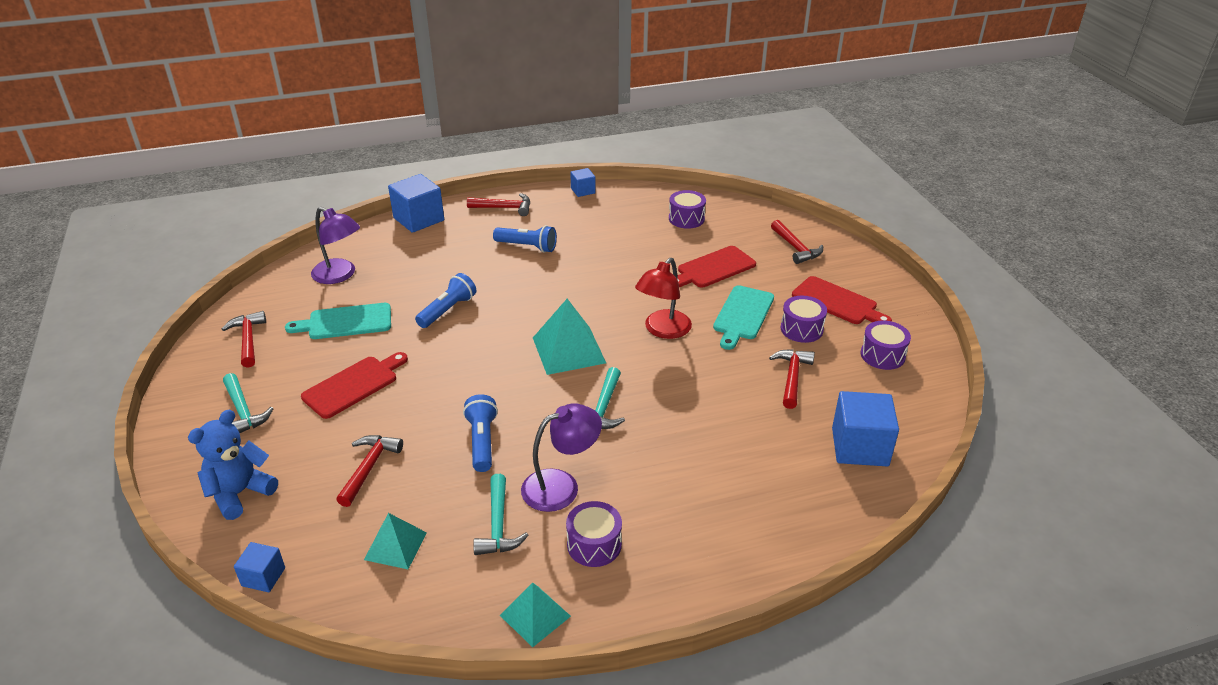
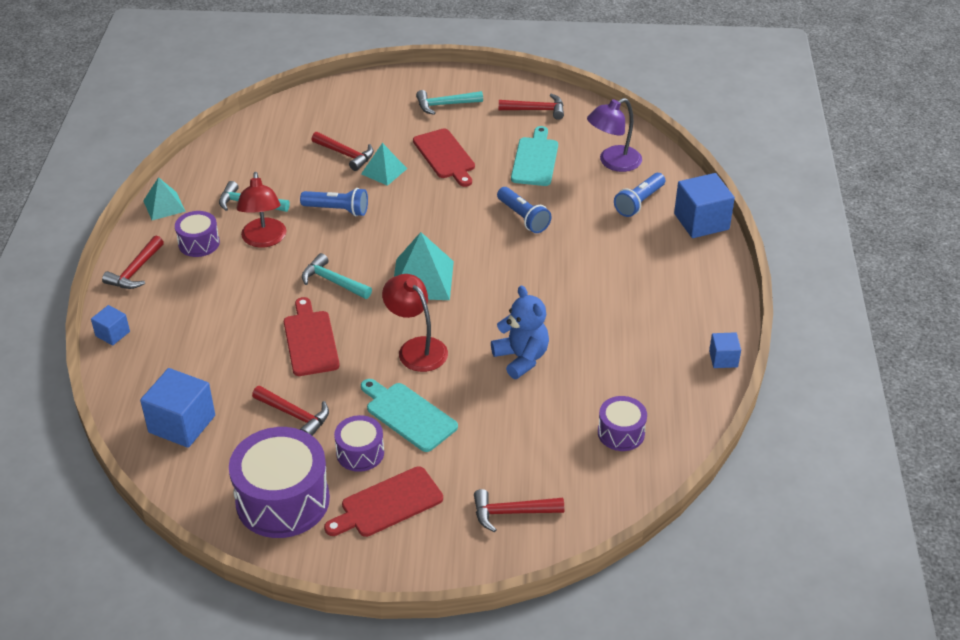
camera: 110 degrees right, 5 degrees up
(240, 493) = (358, 101): blue teddy bear -> blue teddy bear (521, 358)
(263, 577) = (278, 107): blue cube -> blue cube (112, 334)
(395, 546) = (264, 158): turquoise pyramid -> turquoise pyramid (384, 171)
(504, 208) = (703, 287): red hammer -> red hammer (135, 271)
(527, 247) = (612, 288): blue flashlight -> blue flashlight (639, 202)
(561, 486) = (264, 240): purple lamp -> red lamp
(713, 268) = (504, 421): red cutting board -> red cutting board (310, 340)
(882, 355) = (283, 500): purple drum -> purple drum, size x1.89

